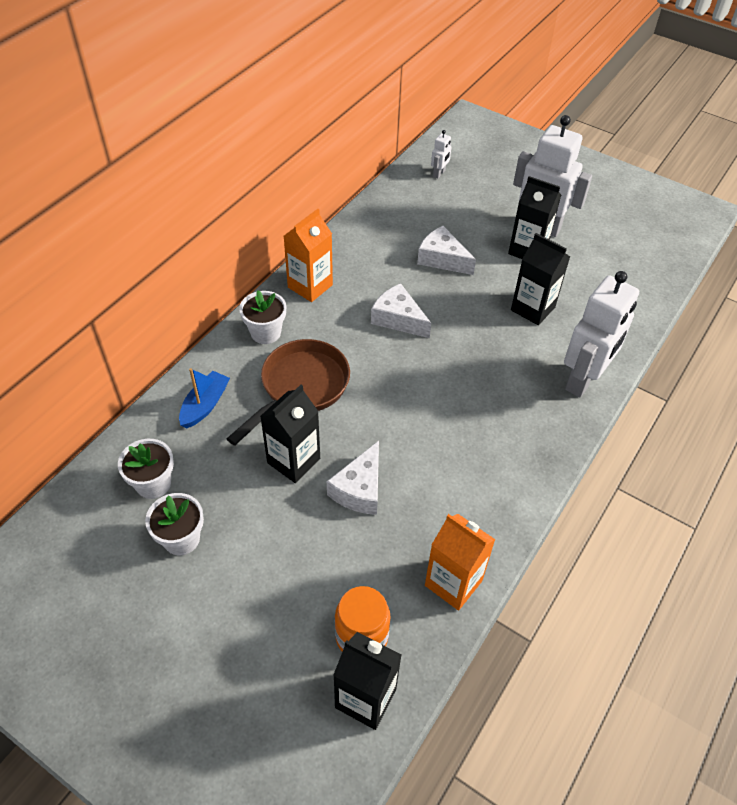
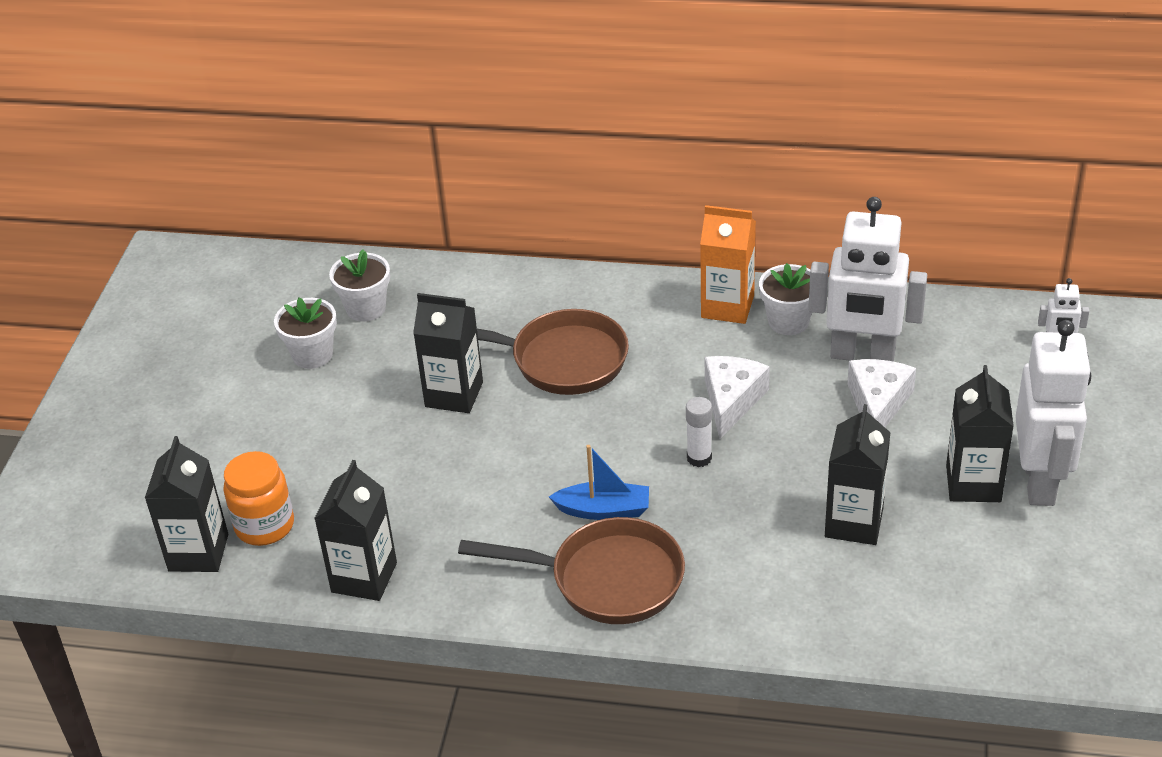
camera: 70 degrees right, 10 degrees down
(205, 405) = (487, 300): blue boat -> blue boat (604, 510)
(265, 332) = (624, 301): white flower pot -> white flower pot (788, 321)
(359, 489) = (446, 459): white cheese -> none
(440, 354) = (699, 458): none -> white glue stick
(453, 583) = (364, 577): orange carton -> black carton
(523, 440) = (606, 579): none -> brown pan
(584, 380) = (755, 612): white robot -> white robot (862, 355)

